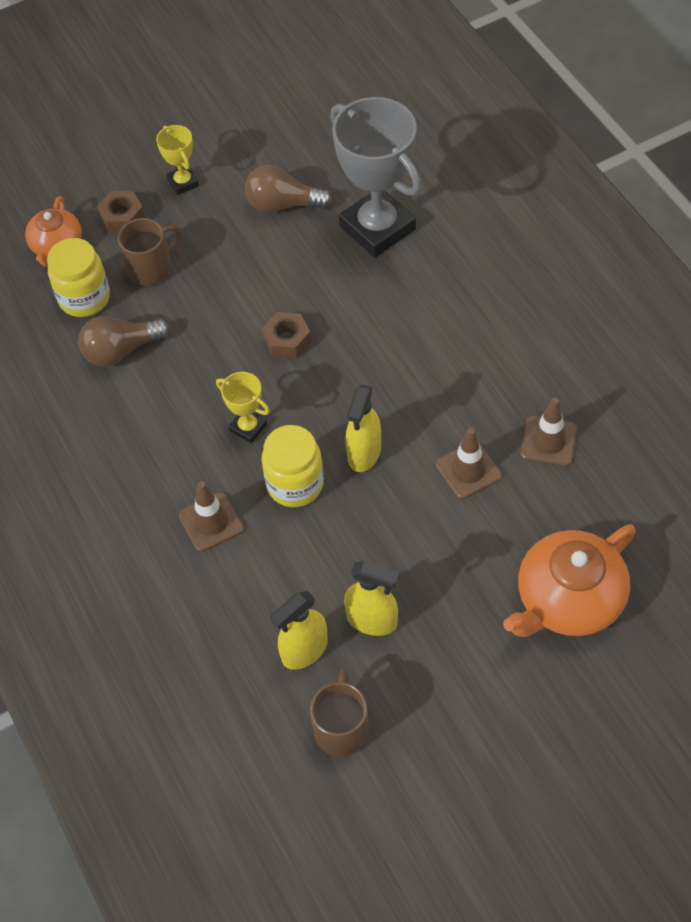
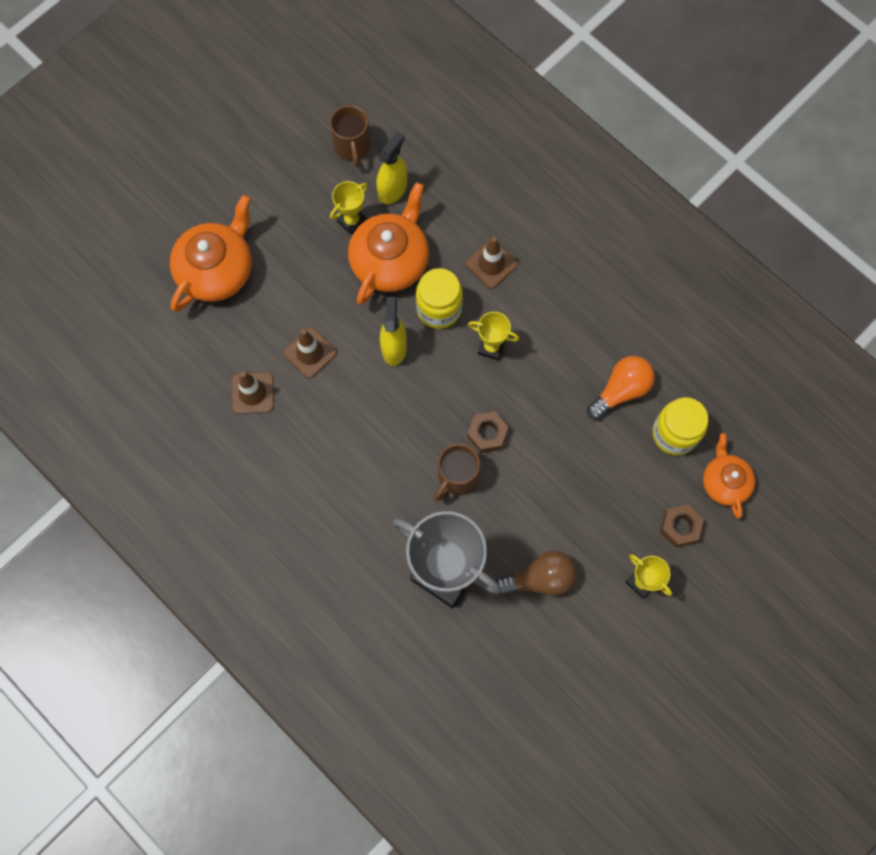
camera: 160 degrees right, 15 degrees up
(121, 350) = (621, 391): brown light bulb -> orange light bulb
(151, 268) = (631, 479): brown mug -> brown mug (456, 476)
(336, 557) = (390, 260): none -> orange teapot
(372, 620) = (352, 221): yellow spray bottle -> yellow trophy

